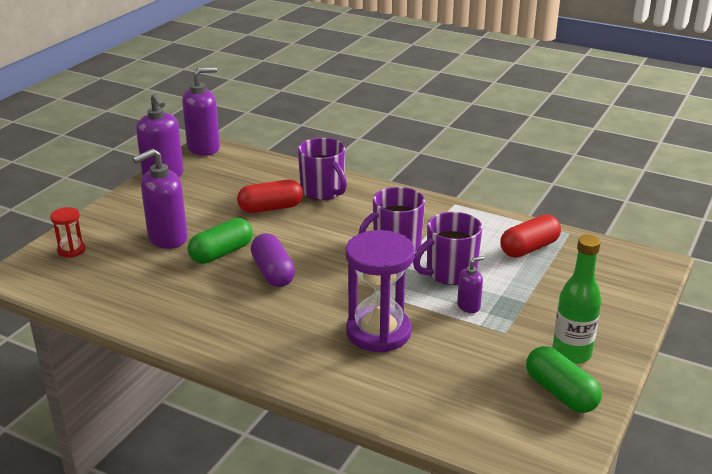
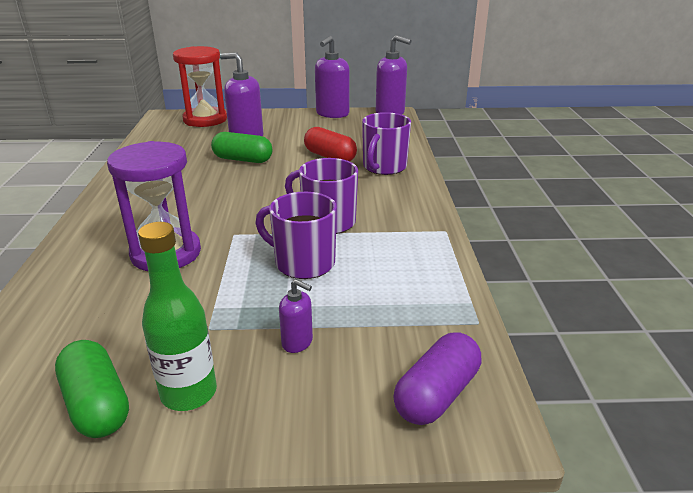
camera: 60 degrees right, 0 degrees up
(71, 250) = (205, 120): red hourglass -> red hourglass, size x2.09
(273, 272) = (230, 184): purple capsule -> purple capsule (437, 394)
(468, 306) = (246, 291): purple soap dispenser -> purple soap dispenser (297, 342)
(529, 248) = (406, 301): red capsule -> none
(560, 393) = (97, 404): green capsule -> green capsule turned 60 degrees counterclockwise

